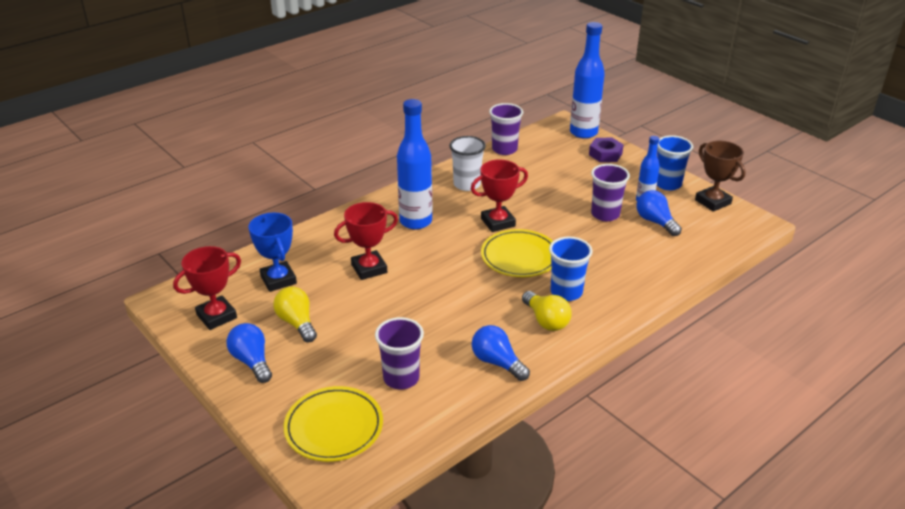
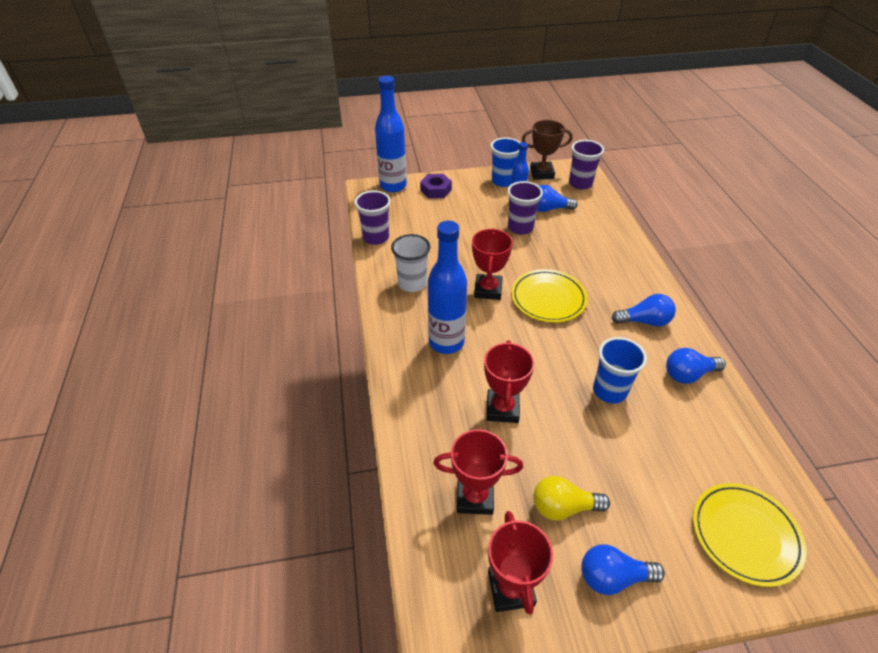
camera: 60 degrees left, 10 degrees up
(278, 280) = (475, 497): blue trophy -> red trophy
(401, 378) = (687, 451): purple cup -> purple cup (580, 183)
(546, 320) = (644, 321): yellow light bulb -> blue light bulb
(566, 292) = (612, 294): blue cup -> blue cup (609, 391)

